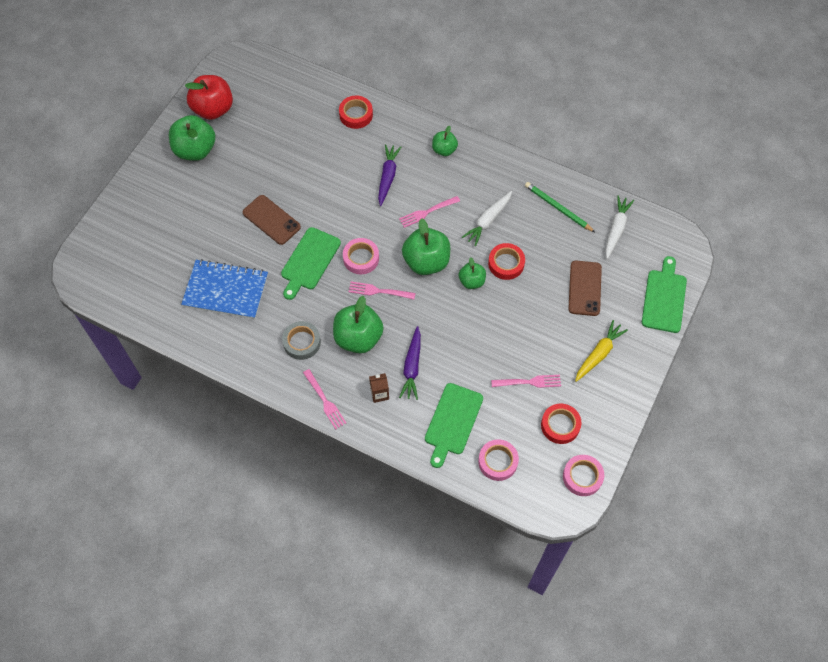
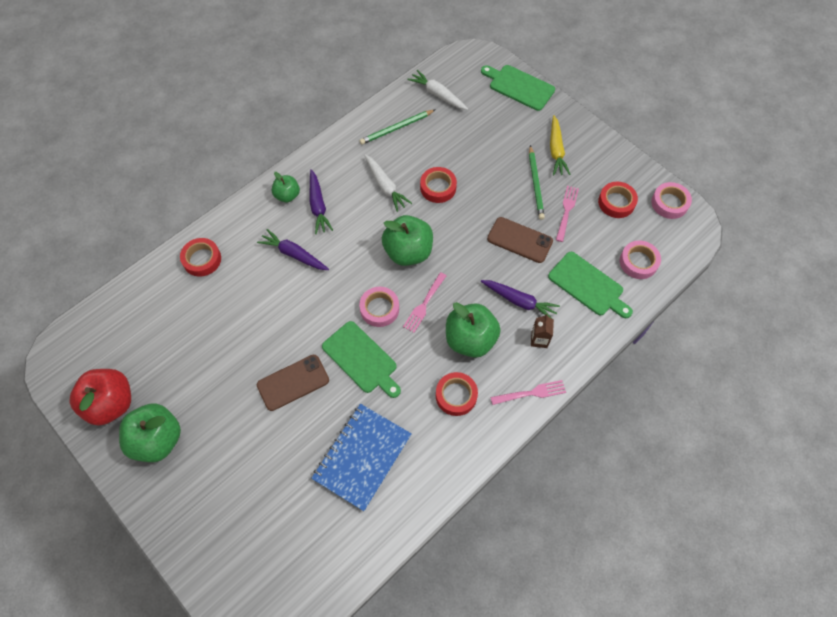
camera: 70 degrees left, 0 degrees up
(302, 342) = (456, 395): grey tape -> red tape
(427, 212) = (352, 232): pink fork -> none
(443, 176) = (318, 206): none -> purple carrot
(471, 281) = (445, 221): green apple -> none
(548, 346) = (535, 184): none -> green pencil
(585, 288) = (488, 137): brown phone -> brown phone (519, 240)
(599, 354) = (556, 150): yellow carrot -> yellow carrot turned 150 degrees counterclockwise

